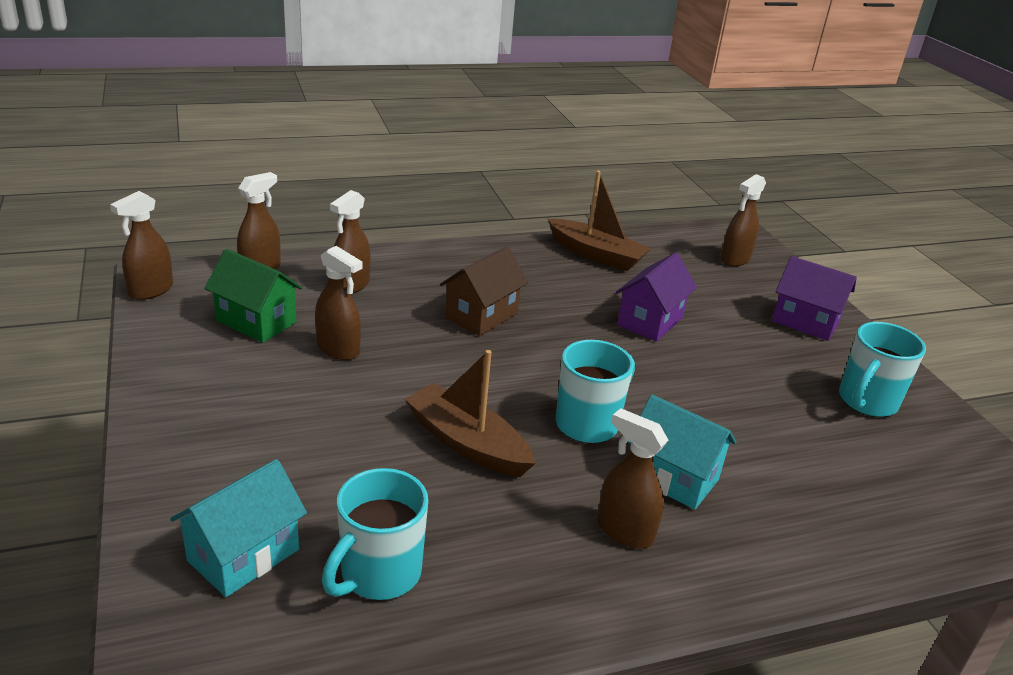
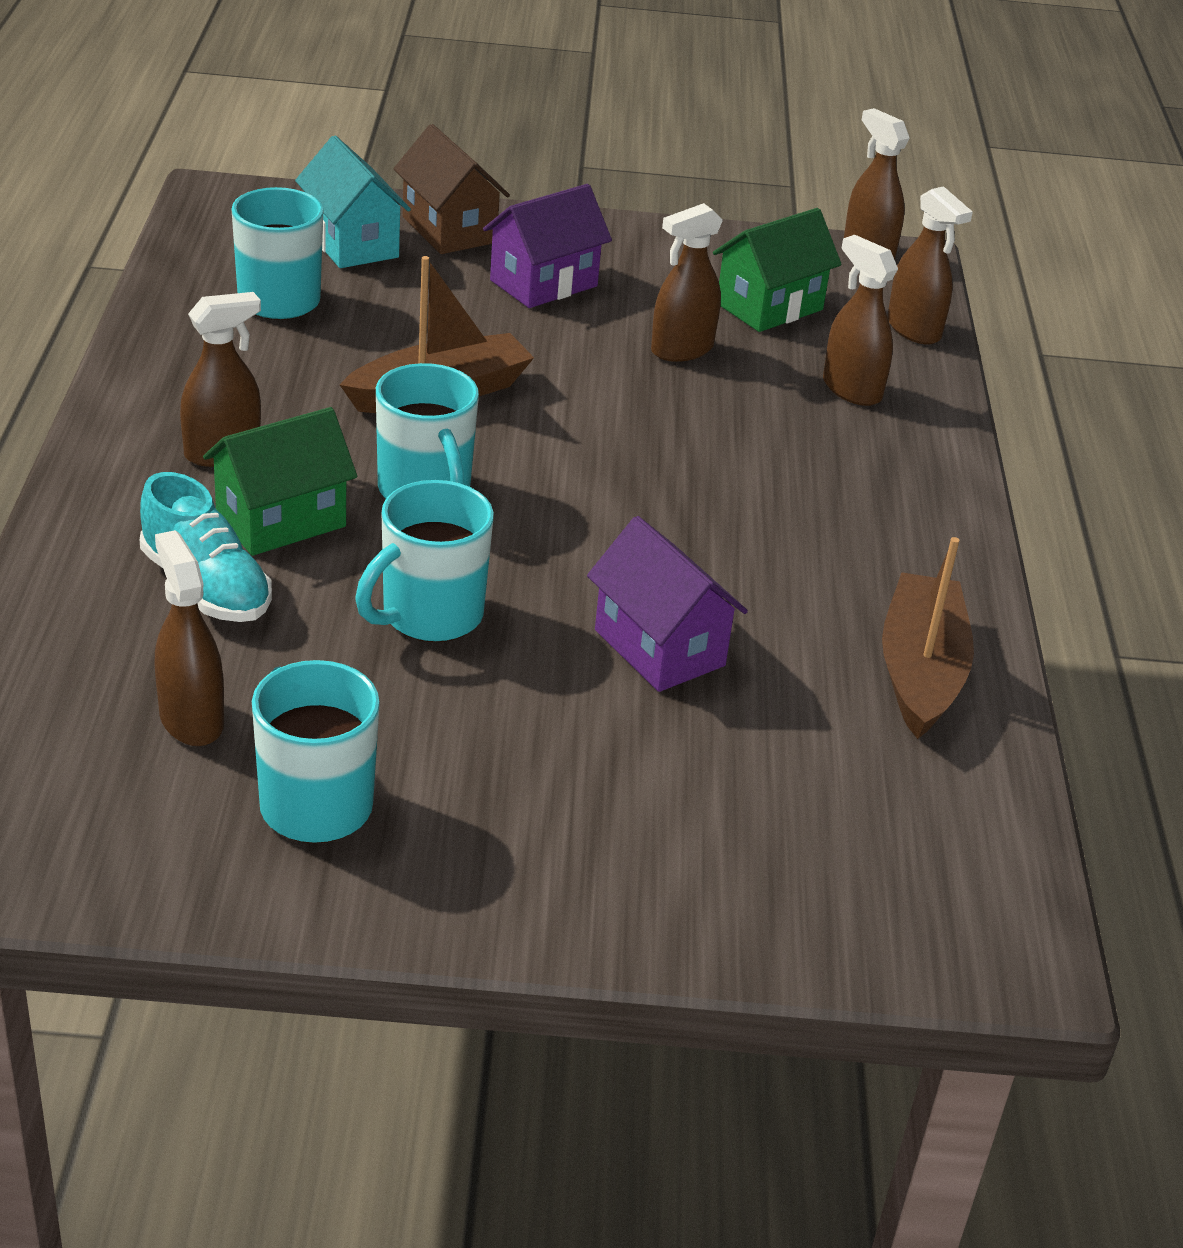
camera: 110 degrees right, 5 degrees up
(481, 316) = (731, 480): brown house -> brown house (449, 230)
(596, 255) = (920, 671): brown boat -> brown boat turned 135 degrees clockwise
(673, 478) = (281, 520): turquoise house -> green house
(700, 396) = (429, 616): none -> turquoise mug
(735, 259) = (873, 878): brown spray bottle -> brown spray bottle (191, 719)
(764, 490) = (206, 587): none -> turquoise shoe
(805, 322) = (588, 861): purple house -> purple house (543, 283)

